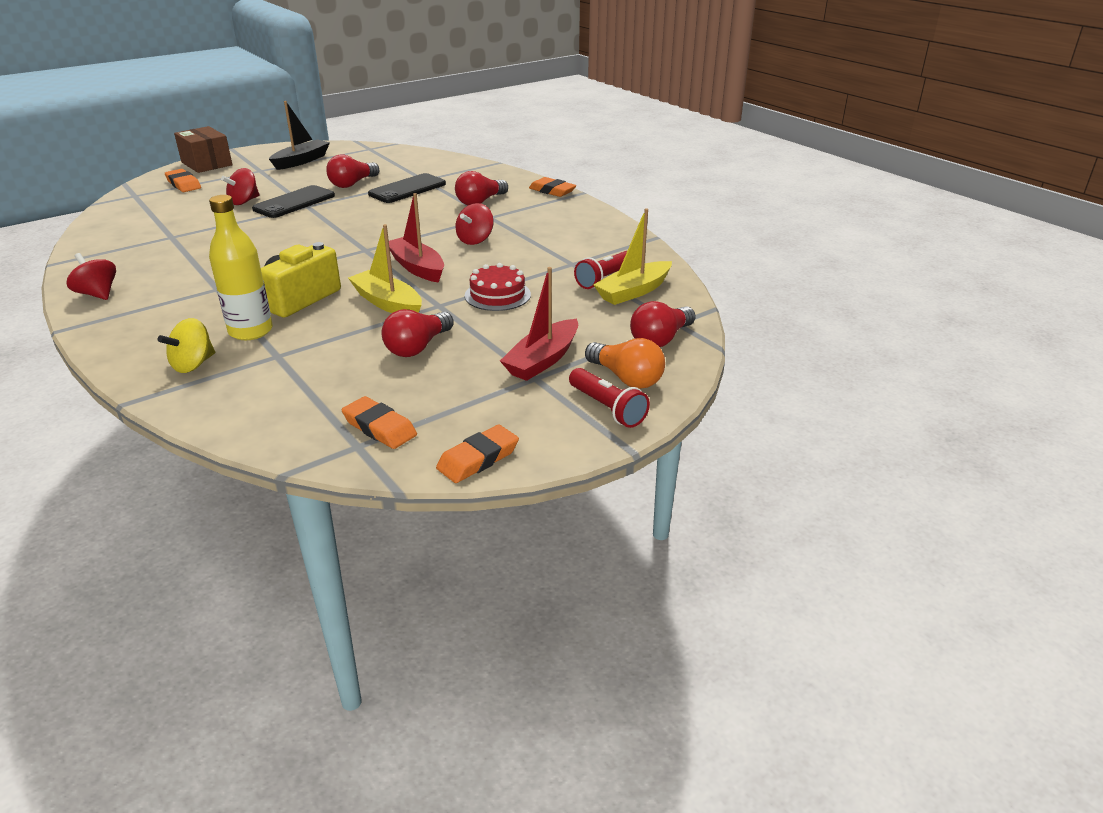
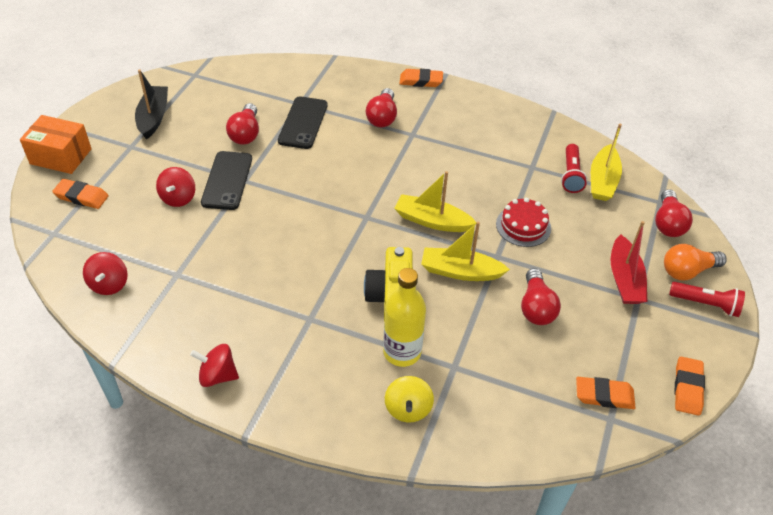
camera: 35 degrees left, 15 degrees up
(206, 164) = (61, 156): brown box -> orange box
(417, 267) = (432, 221): red boat -> yellow boat
(475, 240) = (435, 168): red spinning top -> red spinning top (109, 284)
(626, 378) = (687, 271): orange light bulb -> orange light bulb turned 150 degrees clockwise

